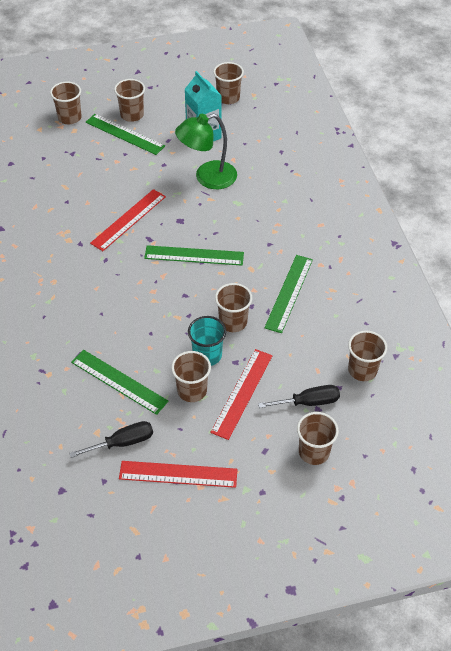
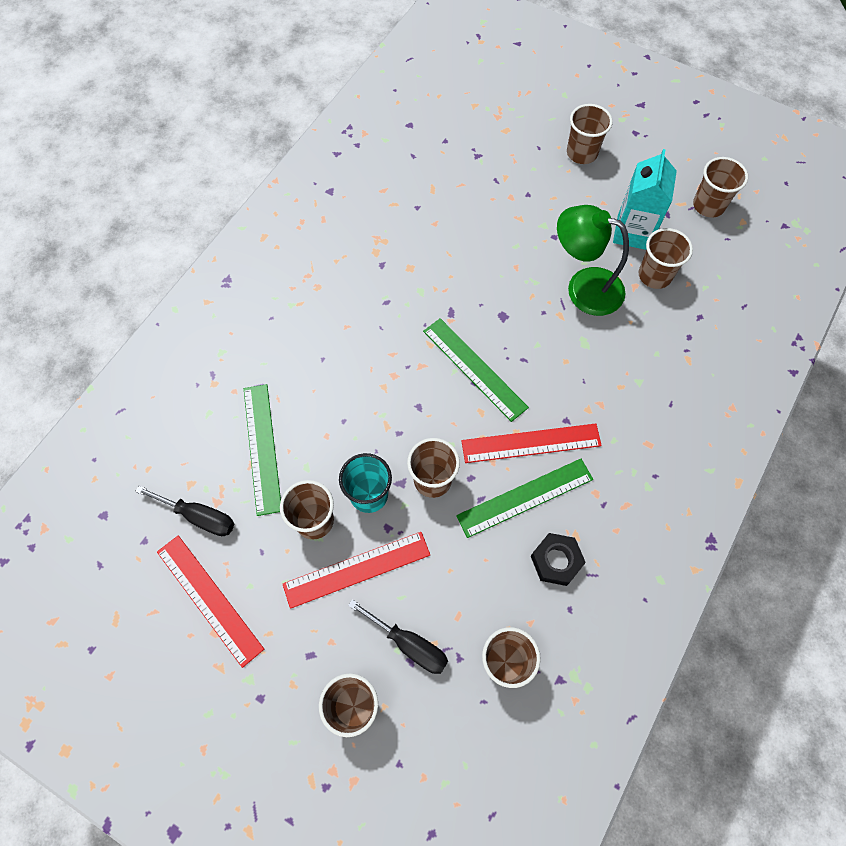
camera: 45 degrees right, 15 degrees up
(69, 118) = (516, 112): brown cup -> brown cup (654, 275)
(125, 134) = (551, 171): green ruler -> none
(128, 219) = (453, 274): red ruler -> red ruler (531, 443)
(336, 308) = (556, 561): none -> black nut

